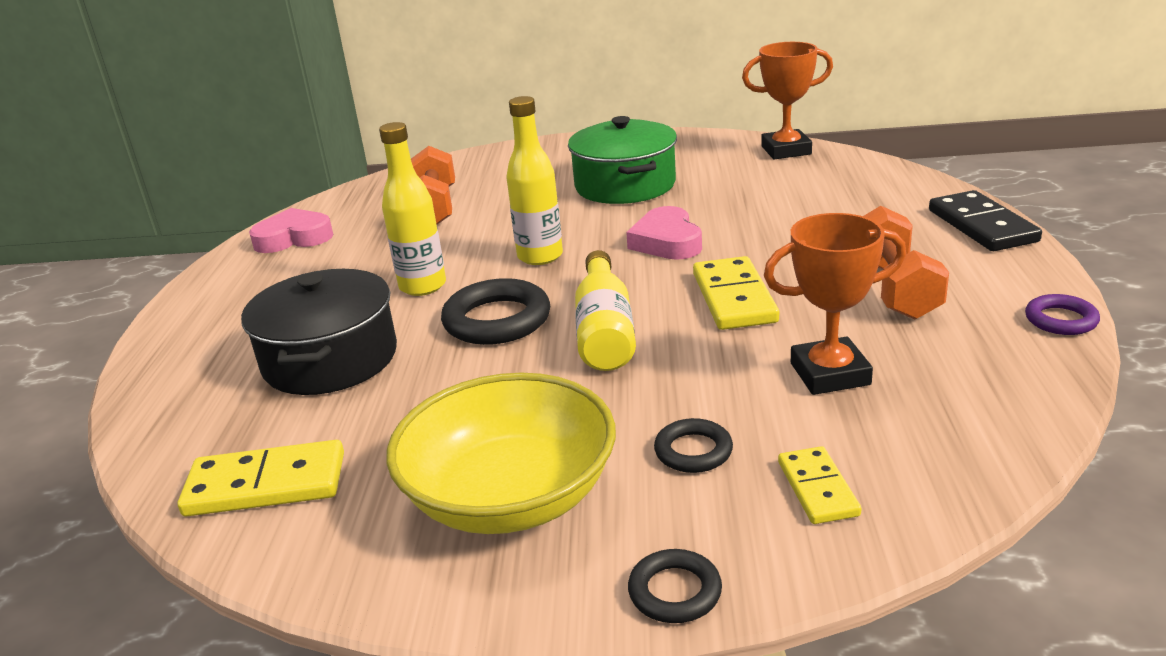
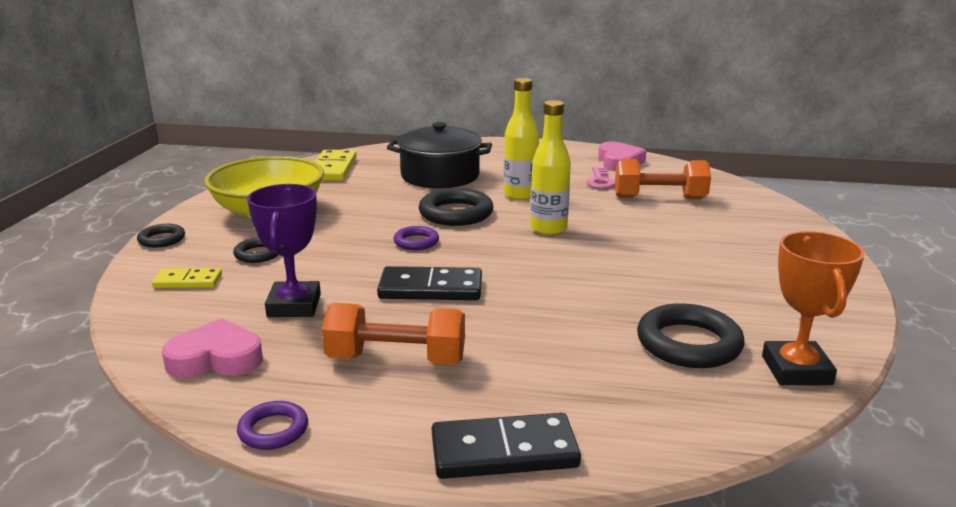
camera: 95 degrees right, 5 degrees down
(370, 243) = (600, 181): none -> pink key
(605, 330) = (416, 242): yellow bottle -> purple ring
(625, 185) = (694, 269): green pot -> none
(667, 242) = (551, 275): pink heart -> pink heart (216, 358)
(733, 298) = (431, 288): yellow domino -> black domino
(771, 181) = (688, 343): none -> black ring
(830, 374) = (294, 306): orange trophy -> purple trophy

